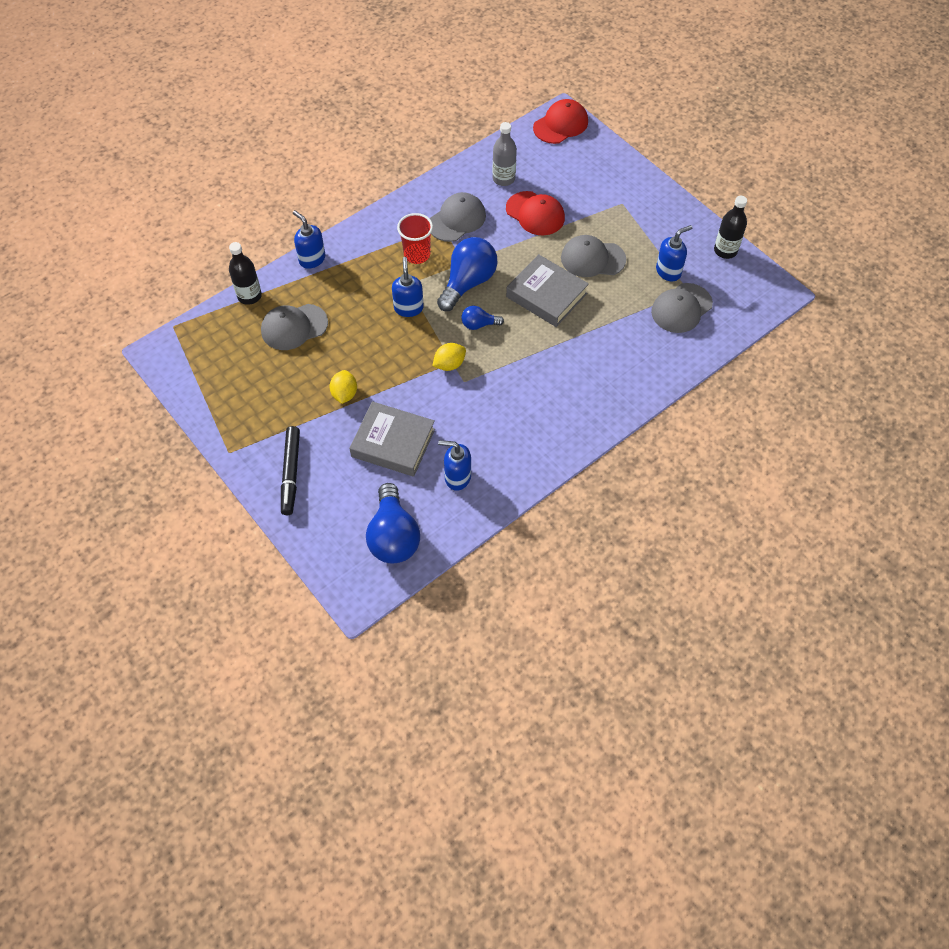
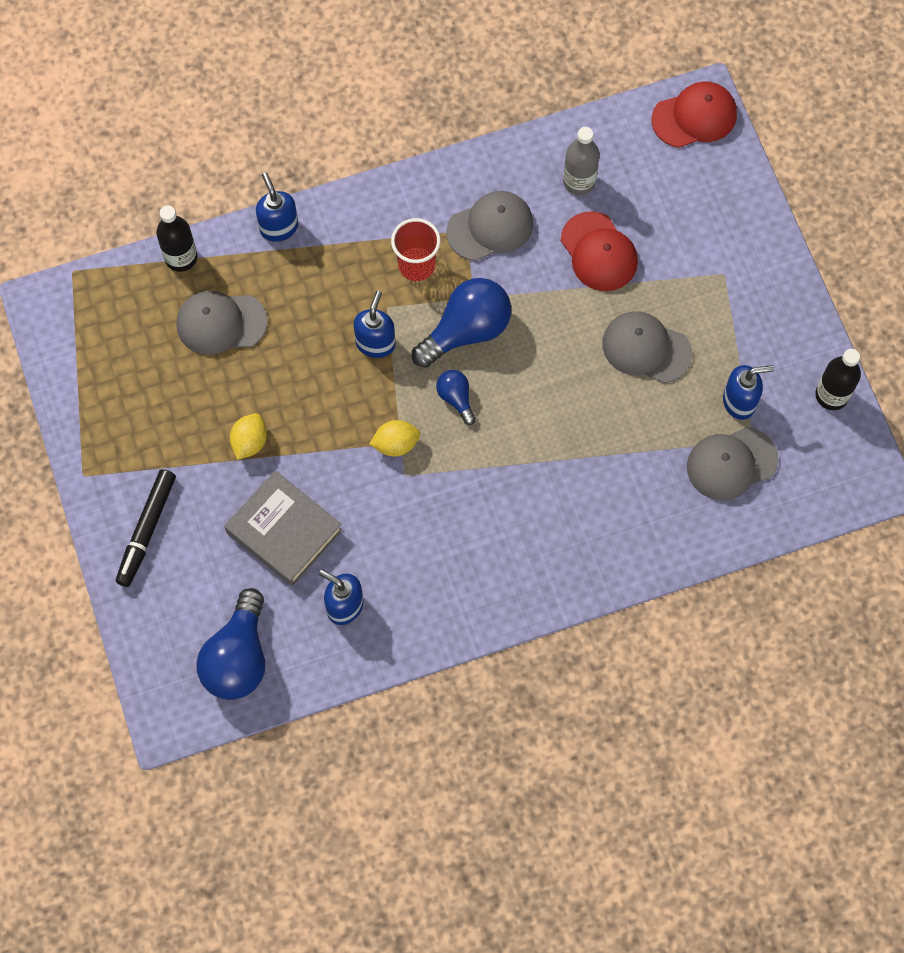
camera: 20 degrees right, 10 degrees up
(479, 324) = (456, 398): blue light bulb -> blue light bulb turned 45 degrees clockwise
(546, 295) = (561, 384): grey book -> none

